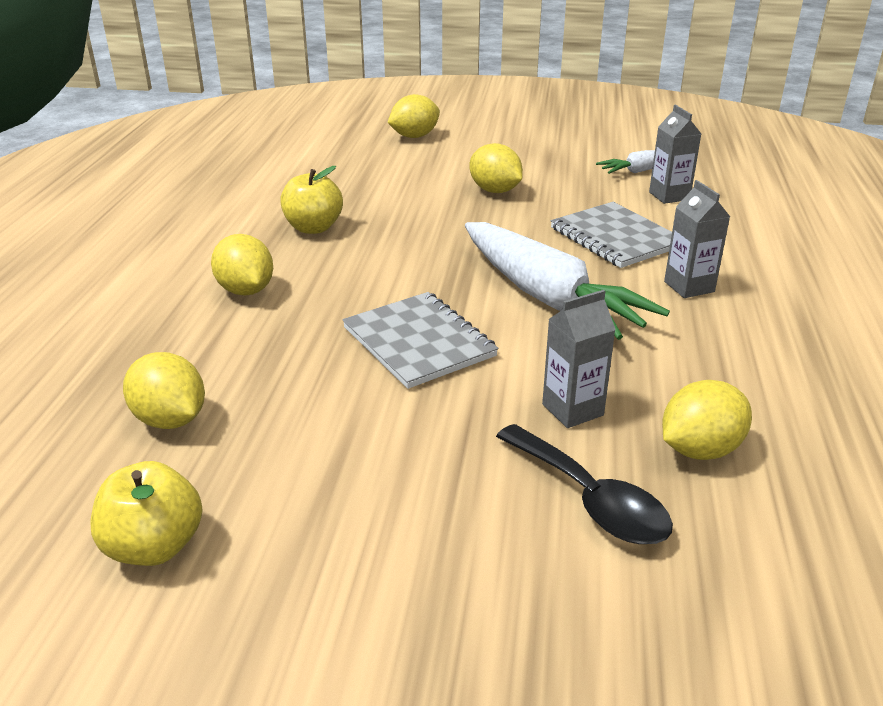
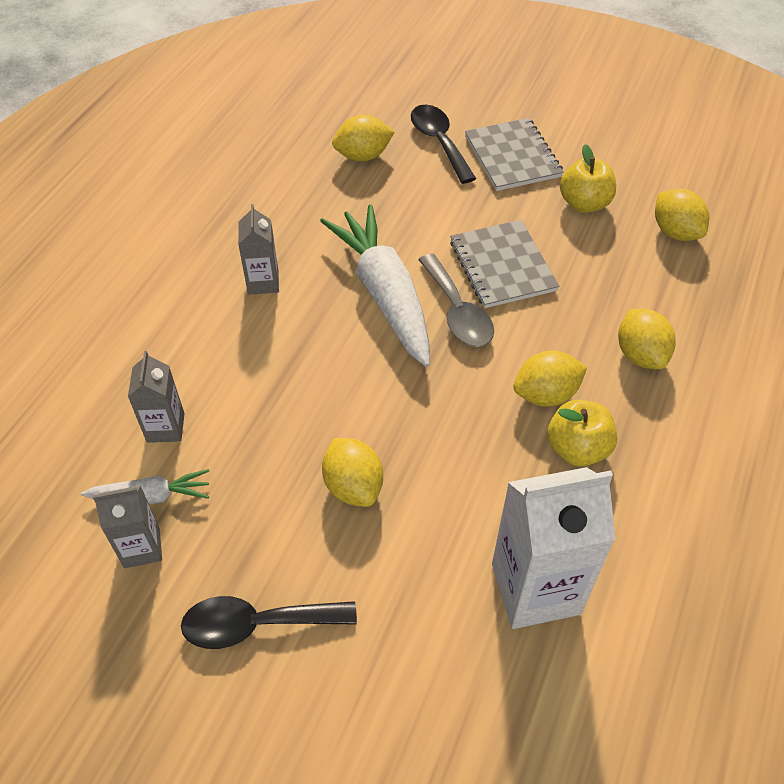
camera: 165 degrees left, 20 degrees up
(154, 546) = (665, 159): yellow apple -> yellow apple (584, 204)
(341, 172) = (535, 588): none -> white carton
(414, 136) = (406, 697): yellow lemon -> yellow lemon (546, 394)
(457, 294) = (457, 312): none -> grey spoon
(520, 143) = (256, 624): none -> black spoon
(572, 410) = (420, 192): grey carton -> grey carton (142, 548)
(616, 237) = (276, 363): grey notebook -> grey notebook (512, 157)

